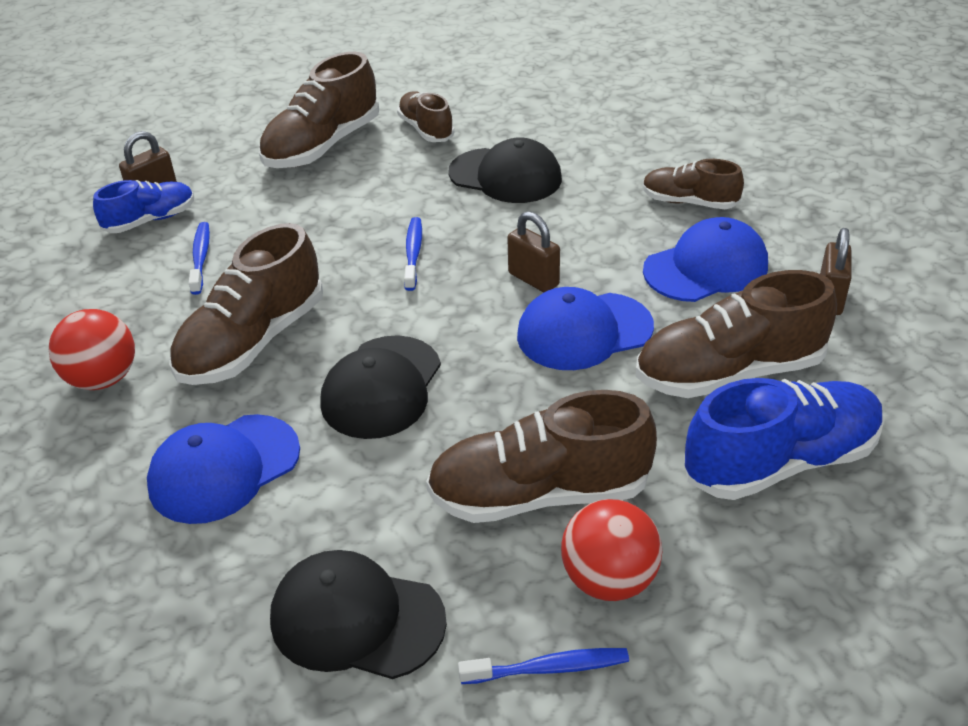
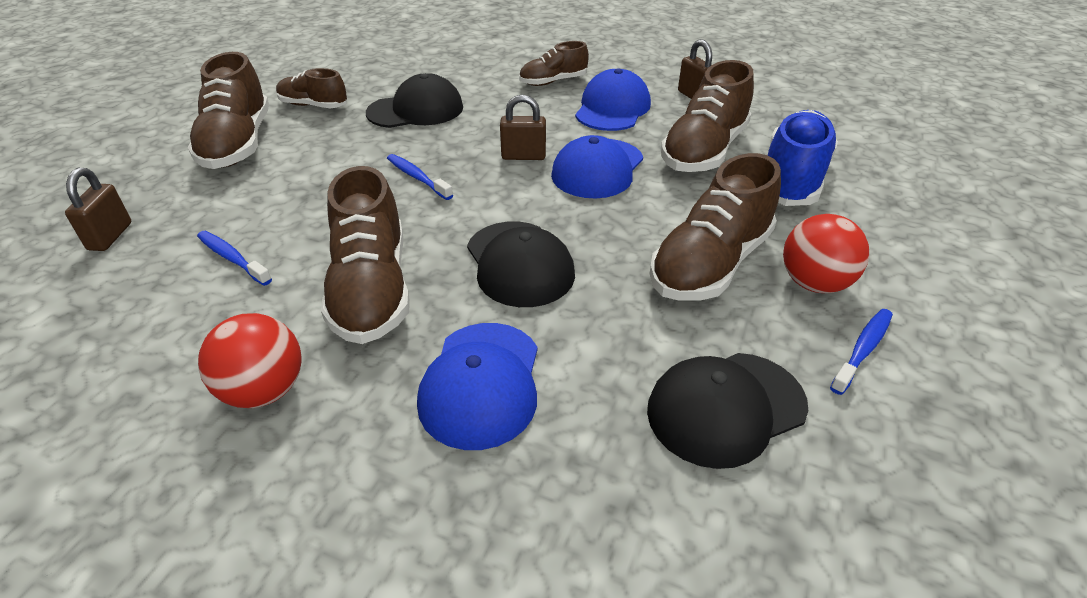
camera: 45 degrees left, 0 degrees up
(150, 220) = (135, 255): blue shoe -> none

